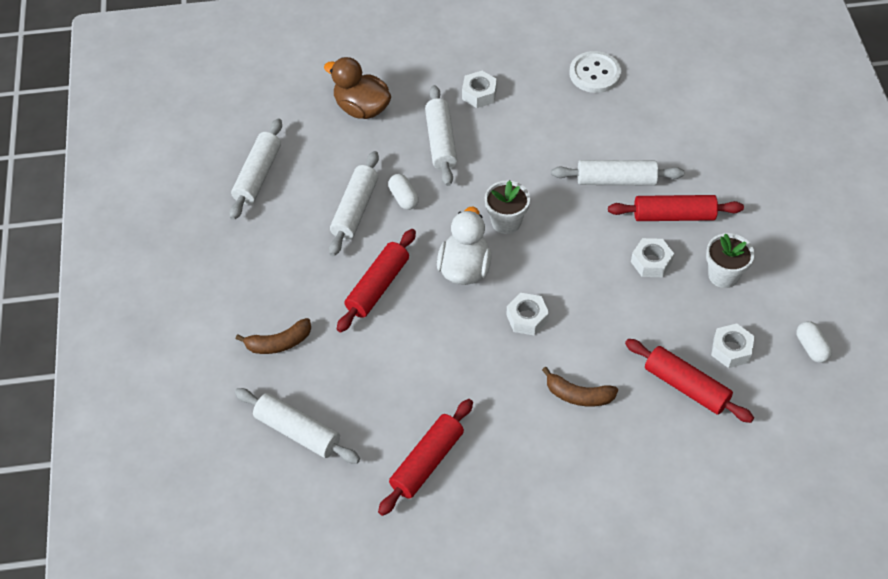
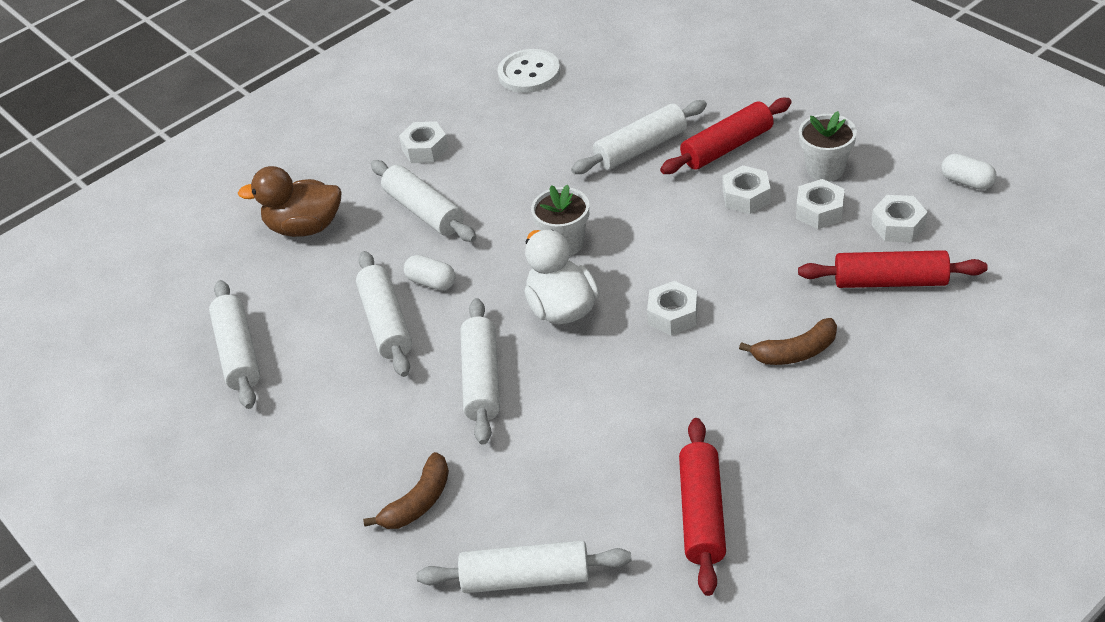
camera: 30 degrees left, 10 degrees down
(378, 286) = (482, 379): red rolling pin -> white rolling pin
(689, 304) = (819, 211): none -> white nut

